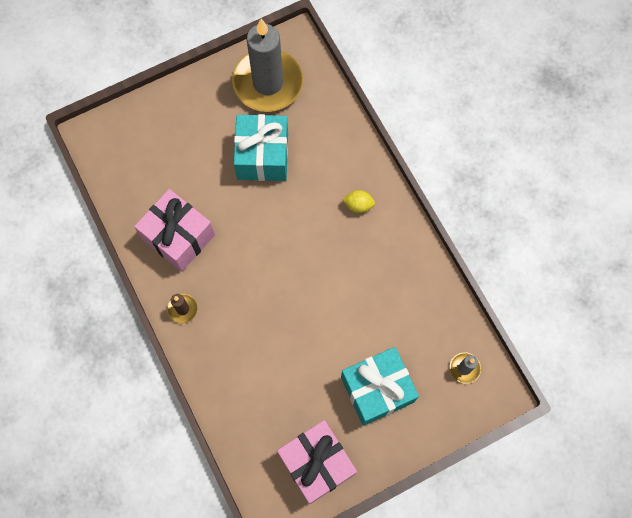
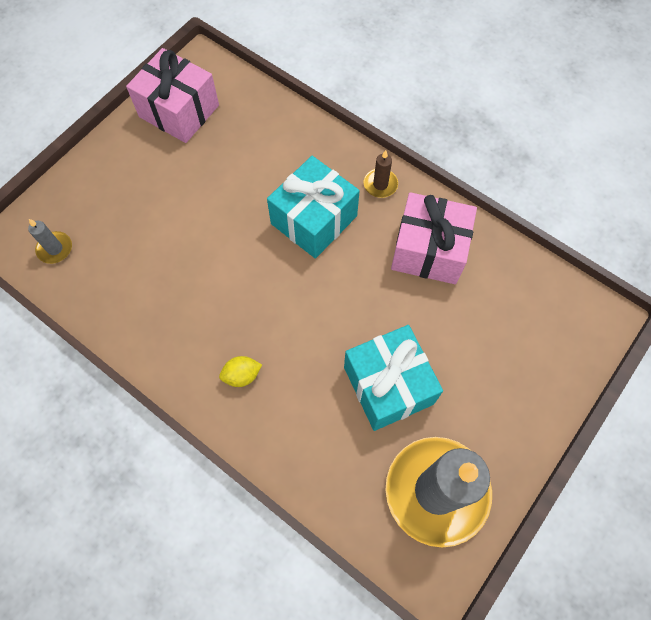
camera: 155 degrees right, 5 degrees down
(377, 389) = (143, 193): turquoise gift -> turquoise gift (314, 220)

